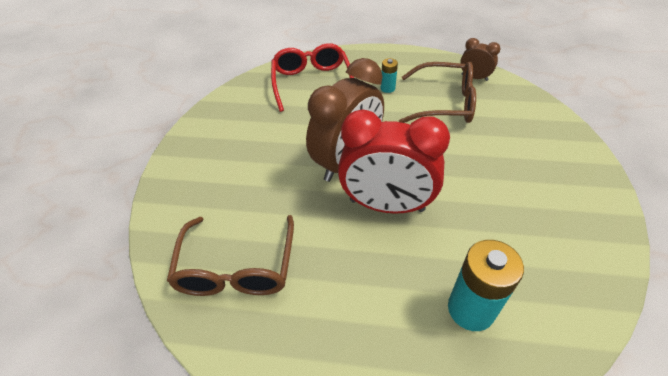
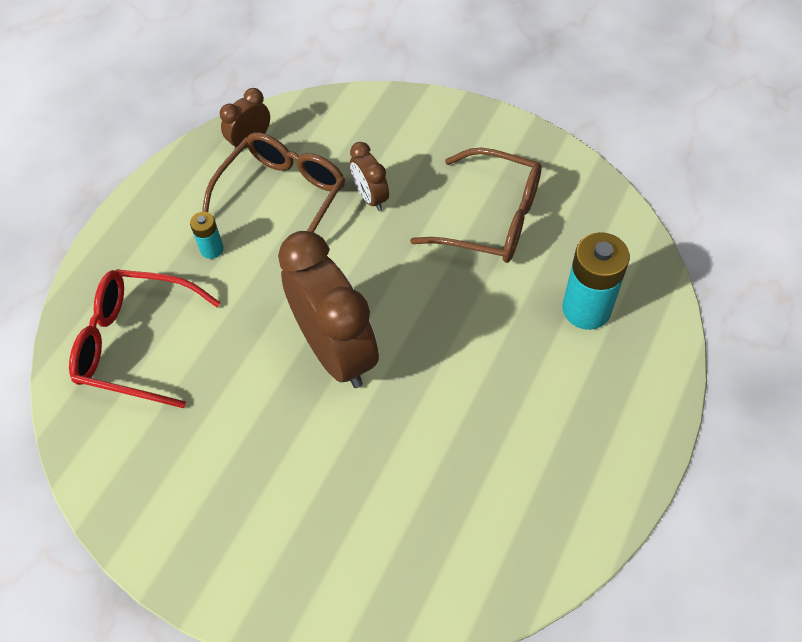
camera: 70 degrees left, 10 degrees up
(237, 267) = (453, 529): brown glasses -> brown glasses (490, 218)
(386, 205) = (427, 332): red clock -> none
(476, 142) = (370, 197): none -> brown clock

